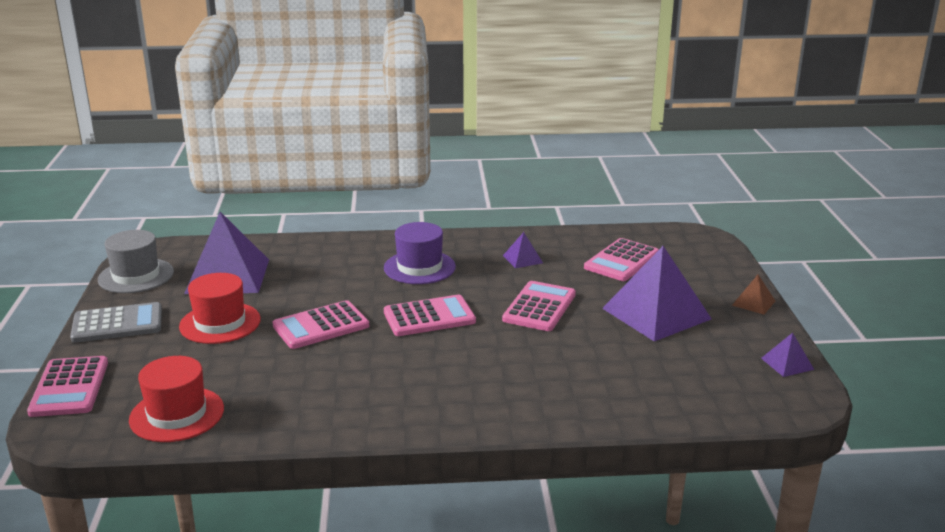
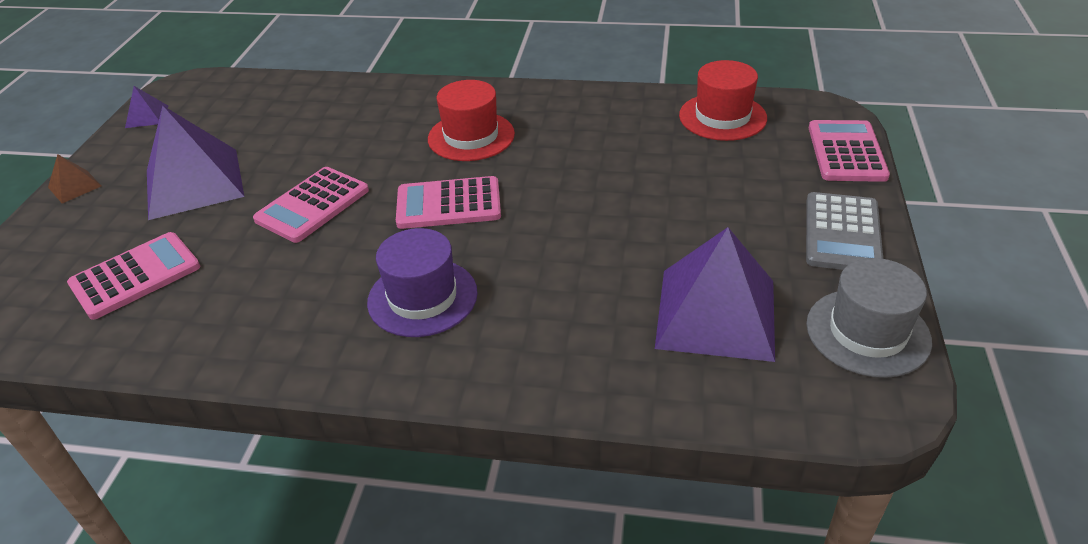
camera: 165 degrees left, 15 degrees up
(117, 324) = (842, 233): grey calculator -> grey calculator turned 75 degrees counterclockwise
(220, 323) = (706, 221): red hat -> red hat (471, 136)
(321, 326) = (580, 204): pink calculator -> none
(522, 259) = (265, 298): purple pyramid -> none

